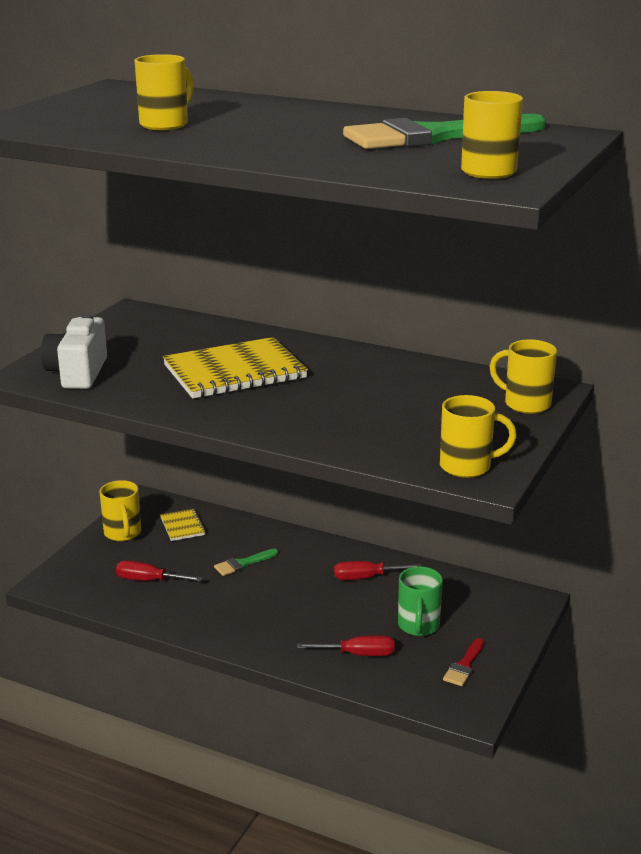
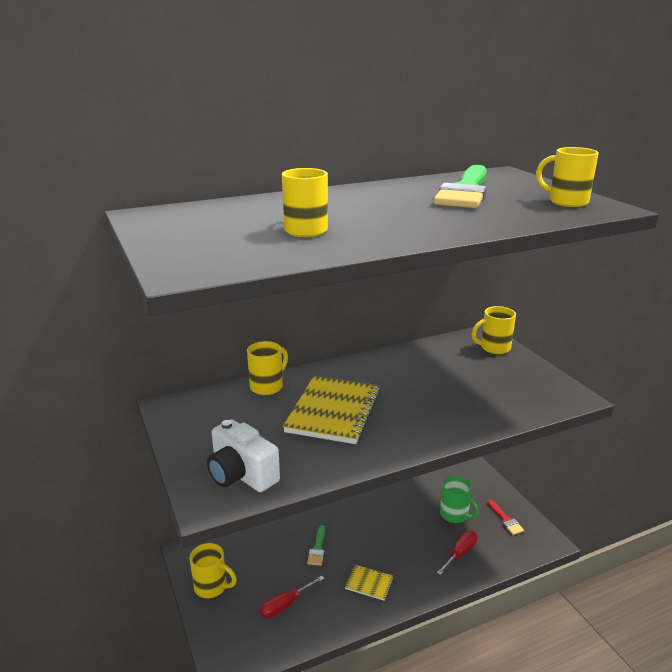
camera: 50 degrees left, 0 degrees up
(183, 526) = (241, 552): yellow notebook -> yellow notebook (369, 583)
(366, 577) = (388, 507): red screwdriver -> none
(467, 467) = (555, 396): yellow mug -> yellow mug (267, 386)

